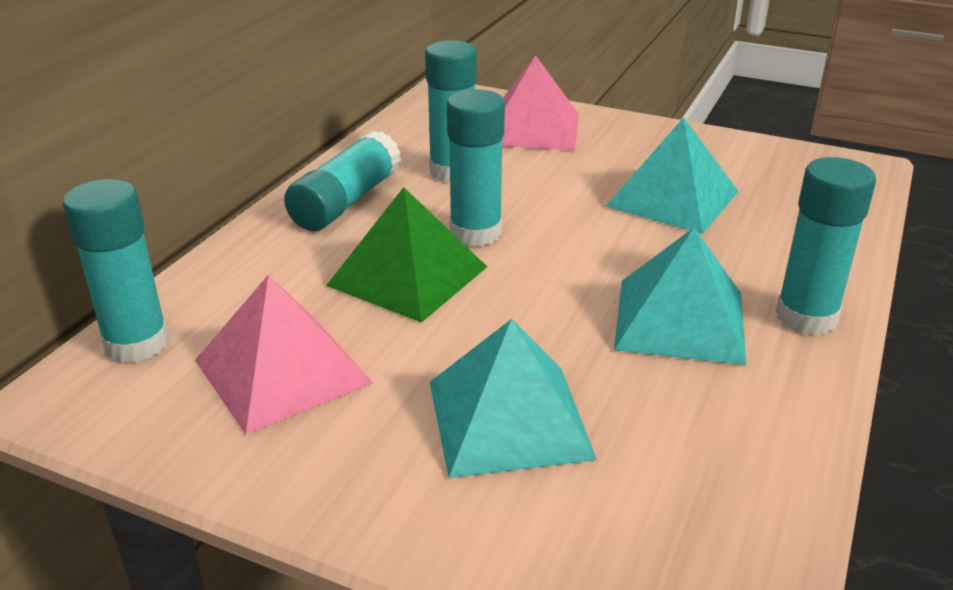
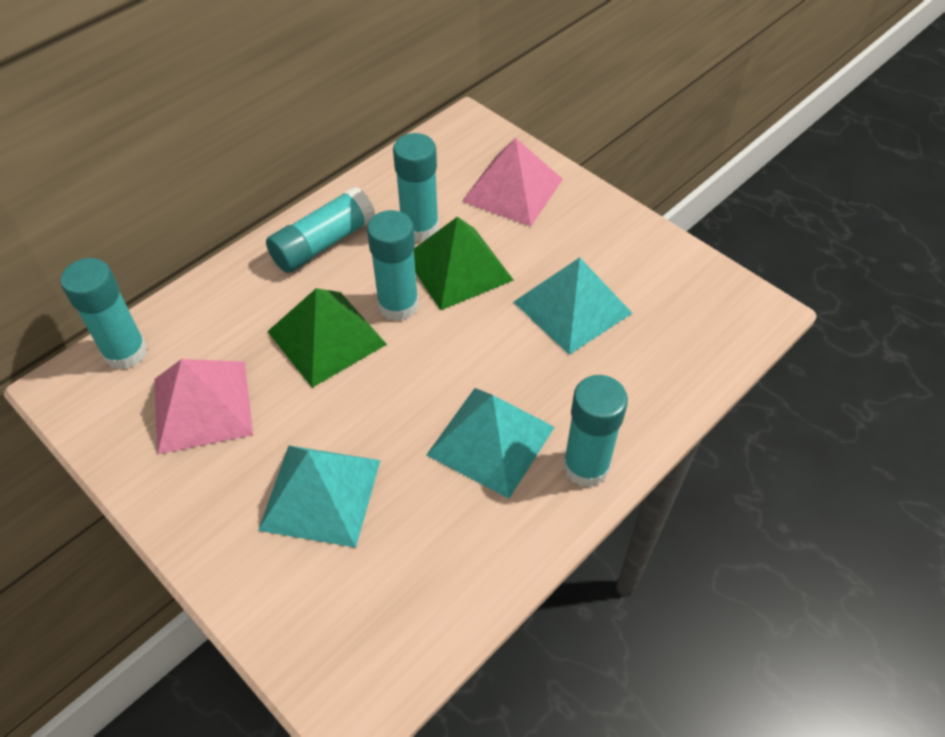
camera: 20 degrees right, 20 degrees up
(521, 192) = (458, 267): none -> green pyramid

